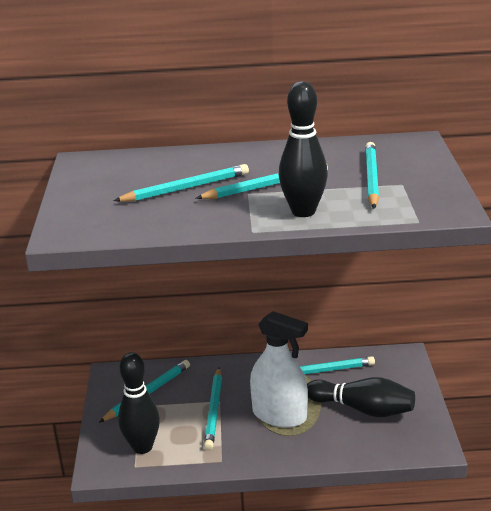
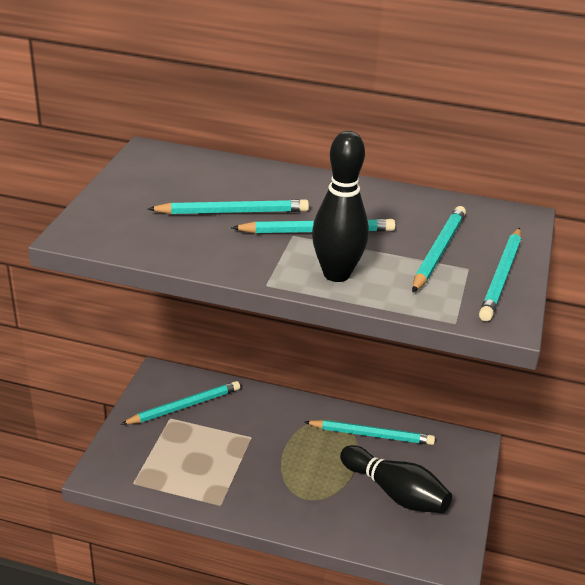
camera: 15 degrees right, 5 degrees up
(142, 447) = (150, 464): black bowling pin -> none
(214, 411) = (240, 446): turquoise pencil -> turquoise pencil (501, 277)
(279, 415) = (304, 472): white spray bottle -> none

